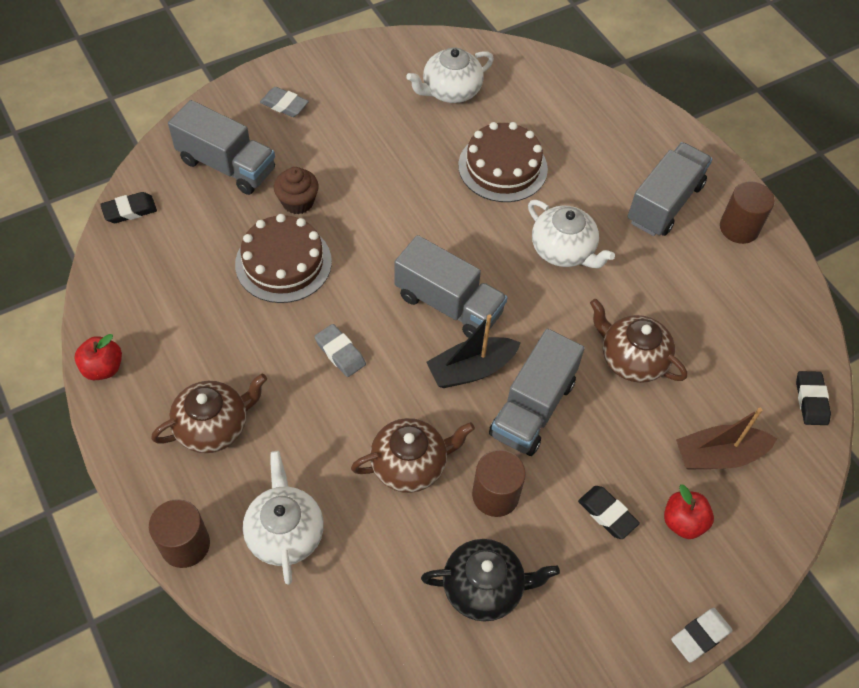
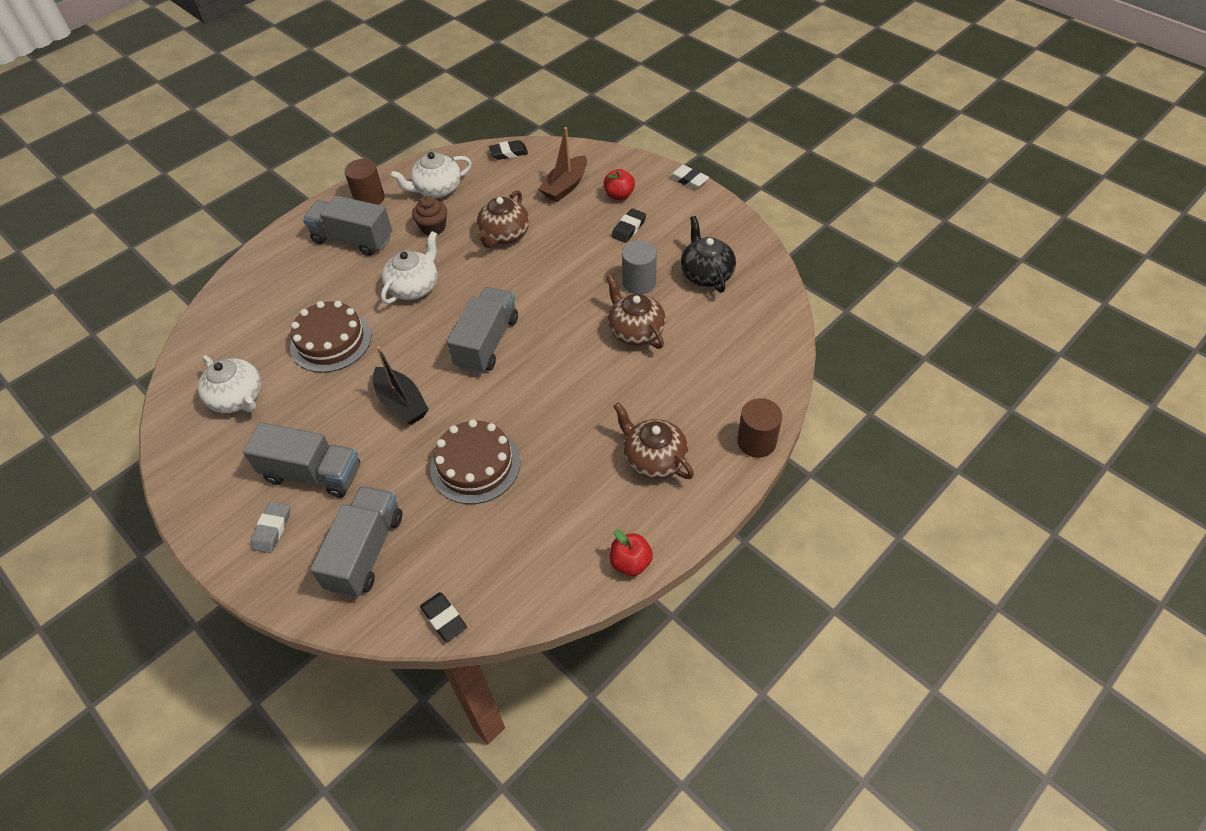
camera: 100 degrees left, 5 degrees down
(285, 532) = (719, 385): white teapot -> white teapot (437, 189)
(298, 202) = (401, 476): brown cupcake -> brown cupcake (433, 227)
(340, 353) = (555, 398): grey eraser -> none
(471, 369) = (543, 316): black boat -> black boat (402, 403)
(495, 495) = (639, 282): brown cylinder -> grey cylinder
(532, 408) = (563, 277): grey truck -> grey truck (312, 474)
(718, 455) = (565, 186): brown boat -> brown boat turned 60 degrees clockwise

